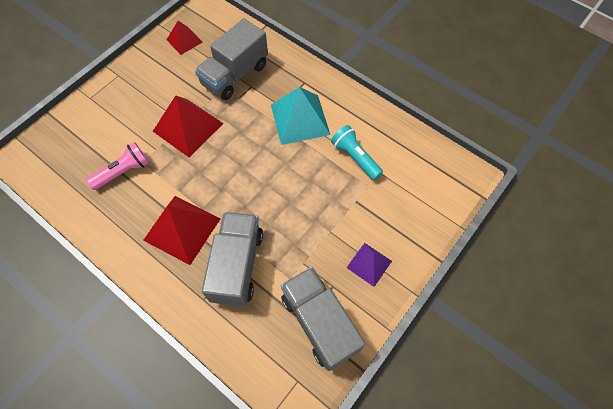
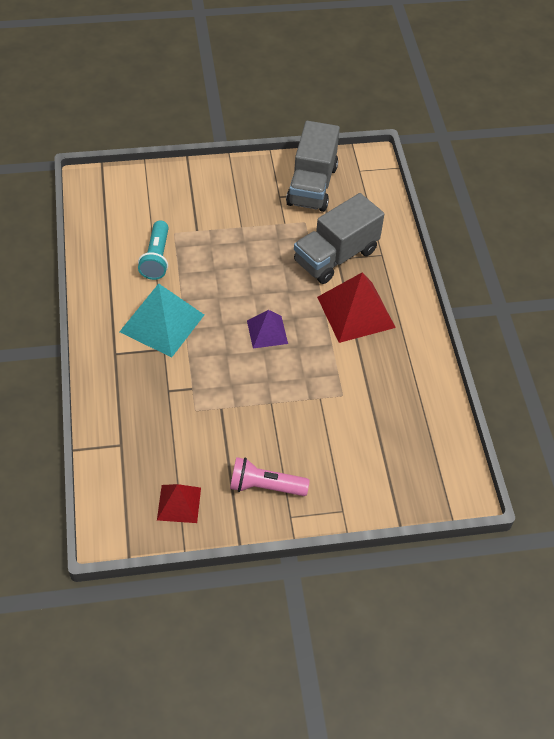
camera: 140 degrees left, 10 degrees down
(123, 172) = (368, 399): pink flashlight -> pink flashlight (265, 486)
(188, 127) = (271, 396): red pyramid -> none
(235, 75) = (170, 415): grey truck -> none
(369, 264) = (238, 189): purple pyramid -> purple pyramid (267, 332)

